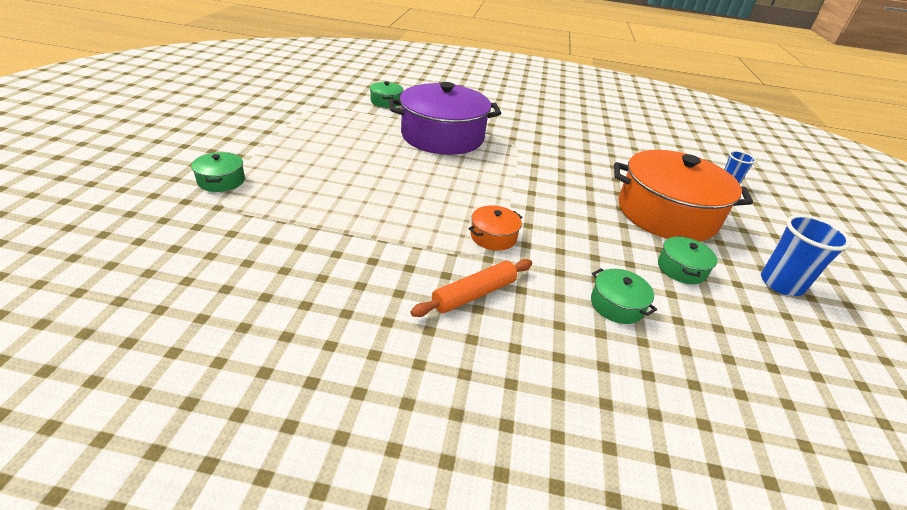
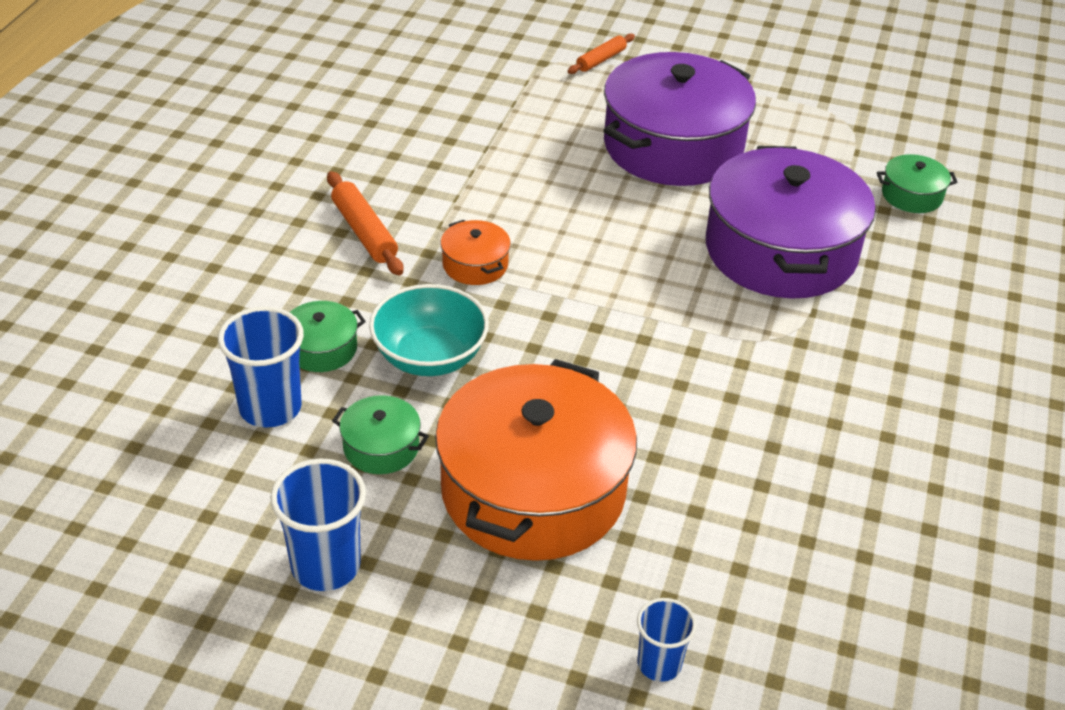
camera: 100 degrees right, 5 degrees up
(221, 181) = (601, 60): green pot -> orange rolling pin
(343, 159) = (673, 146): none -> purple pot
(593, 253) = (429, 357): none -> turquoise bowl
(690, 325) = (270, 408): none -> blue cup

